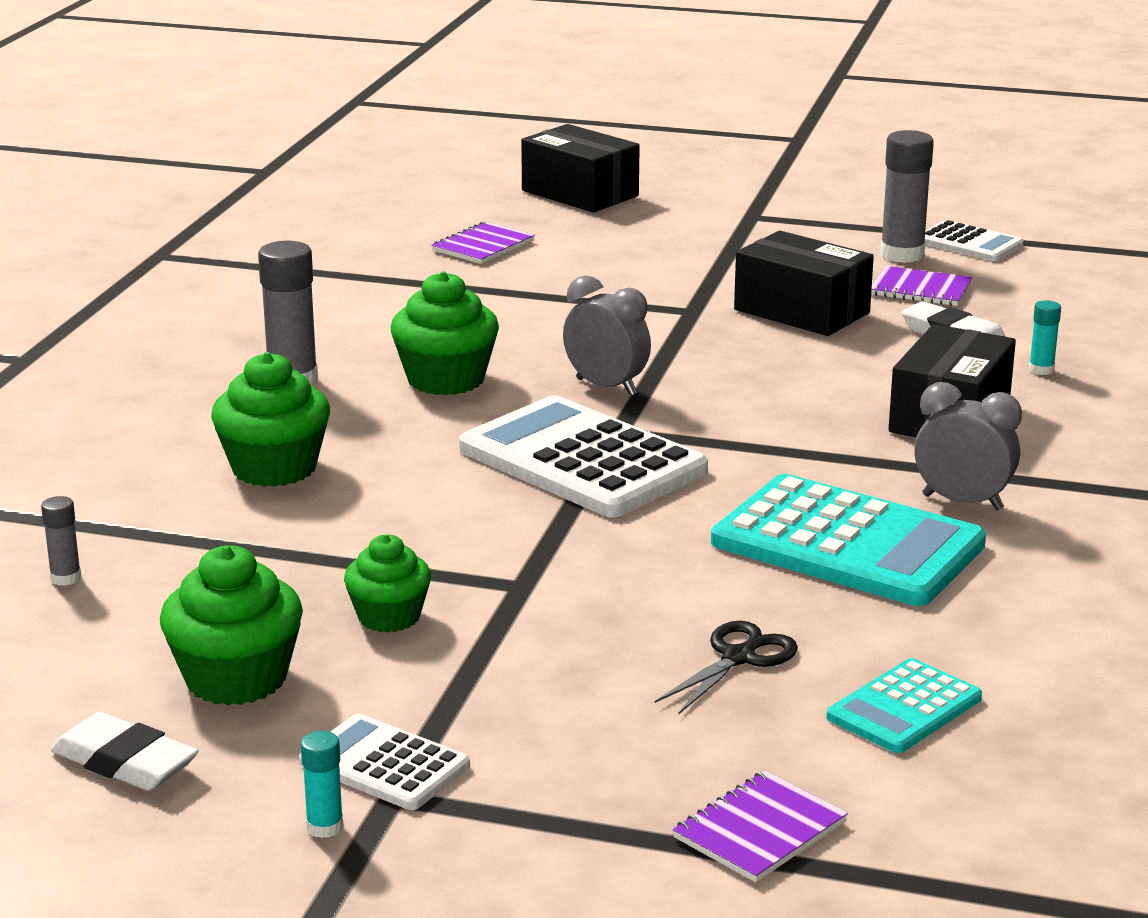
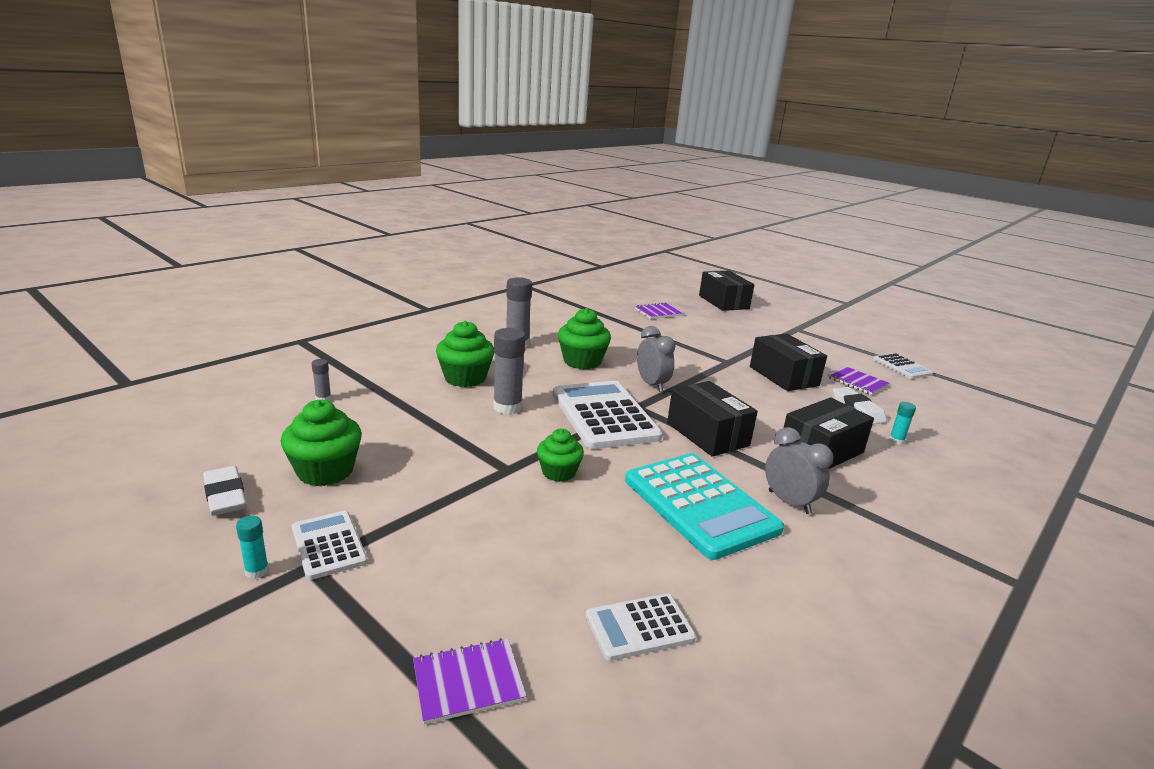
camera: 25 degrees right, 0 degrees up
(389, 617) = (428, 464): green cupcake -> green cupcake (558, 472)
(738, 658) = (574, 553): black scissors -> none
(768, 441) = (707, 434): none -> black box
(902, 255) = (860, 363): grey glue stick -> grey glue stick (507, 407)
(904, 708) = (639, 627): turquoise calculator -> white calculator

